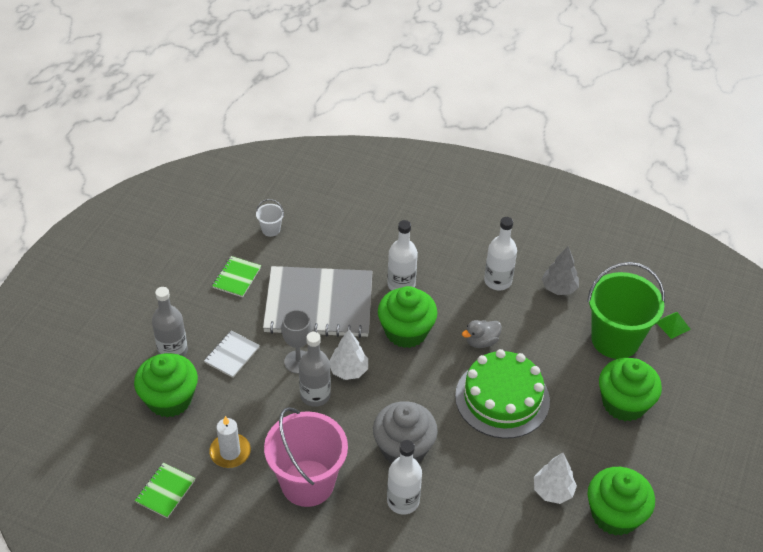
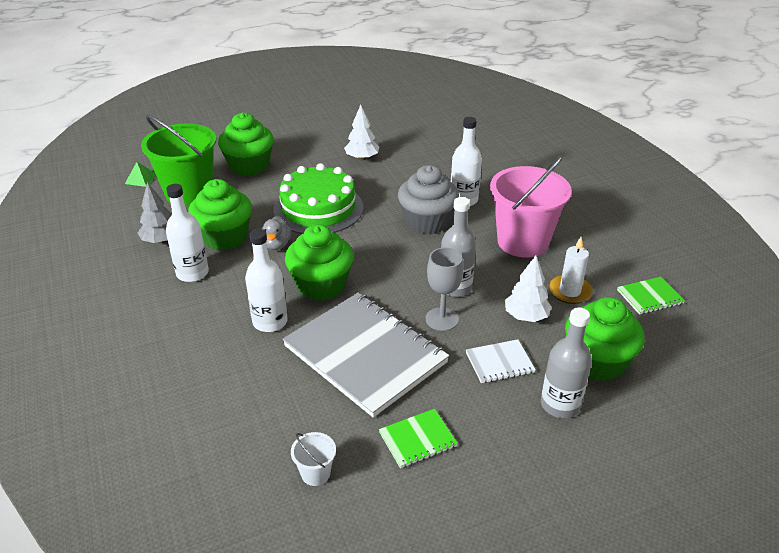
camera: 135 degrees left, 10 degrees down
(348, 370) = (406, 287): white tree -> white tree (526, 316)
(481, 341) = (276, 244): grey duck -> grey duck turned 75 degrees clockwise
(615, 515) = (344, 135): green cupcake -> green cupcake (225, 237)

